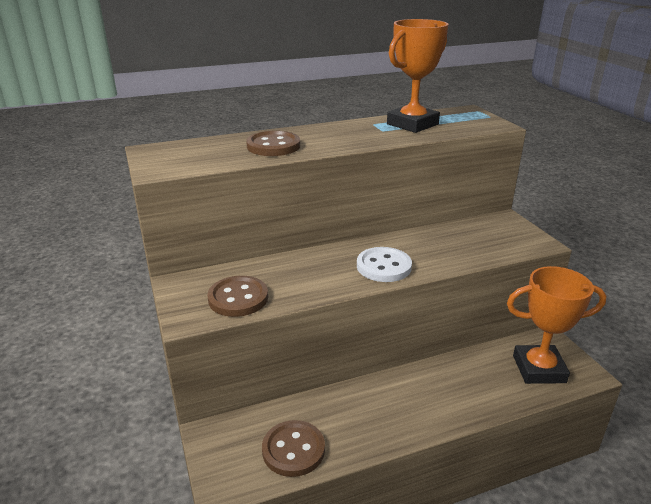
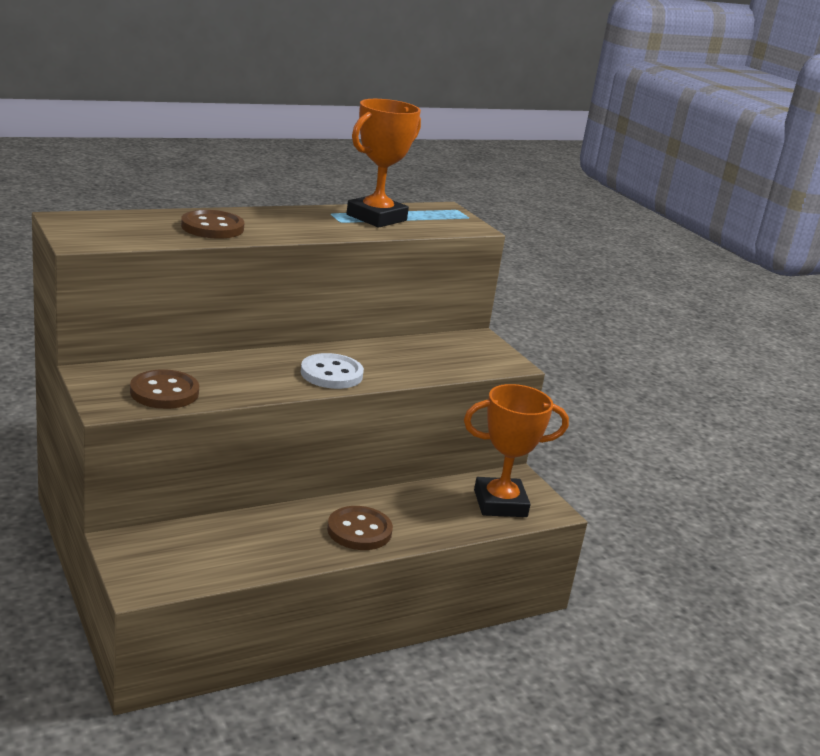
camera: 10 degrees left, 5 degrees down
(293, 450) = (218, 560): brown button -> brown button (359, 531)

